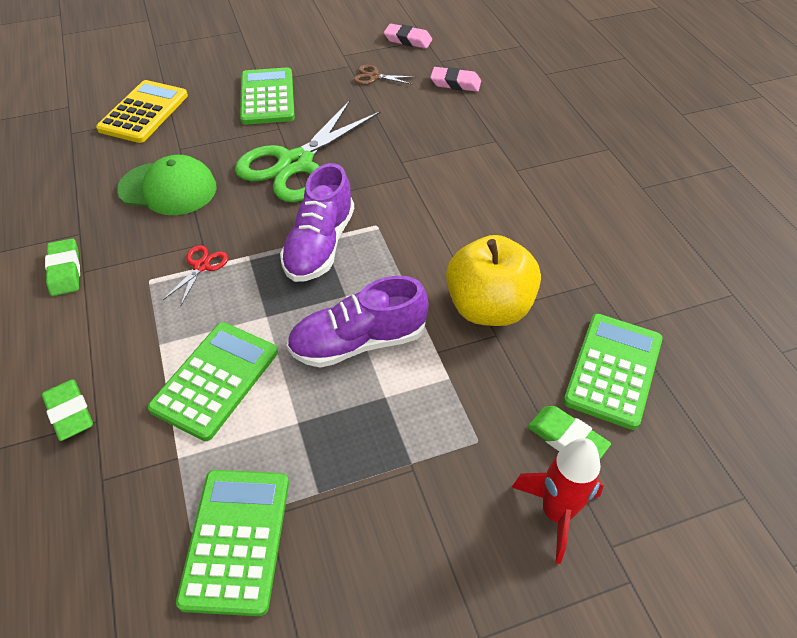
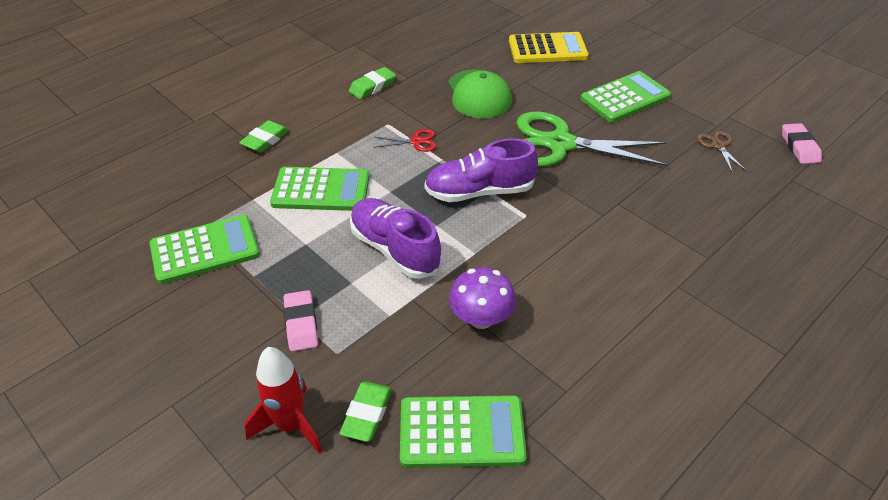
camera: 65 degrees right, 5 degrees down
(455, 83) = (767, 201): pink eraser -> pink eraser (301, 324)
(488, 307) = (481, 318): yellow apple -> purple mushroom

